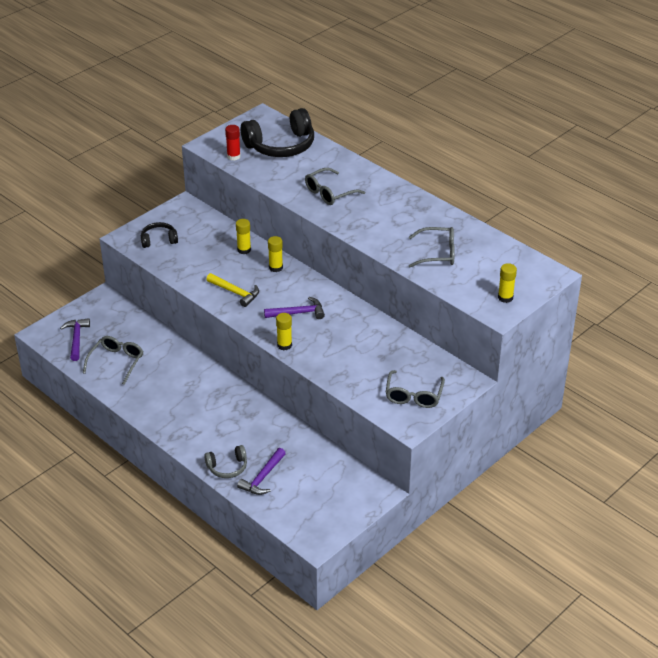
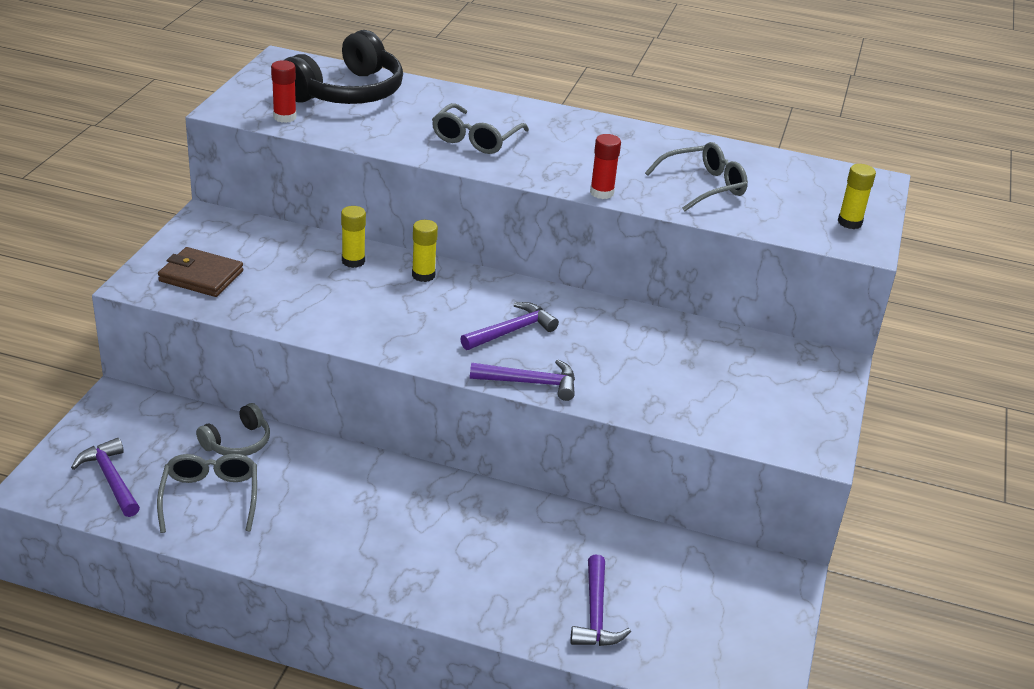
camera: 30 degrees left, 5 degrees down
(159, 240) = (201, 276): black headphones -> brown wallet
(227, 467) = (526, 615): grey headphones -> grey headphones (237, 442)
(235, 292) = (389, 324): yellow hammer -> none
(284, 345) = (530, 383): yellow glue stick -> purple hammer
(372, 244) = (602, 193): none -> red glue stick
(413, 395) = (782, 405): grey glasses -> none

